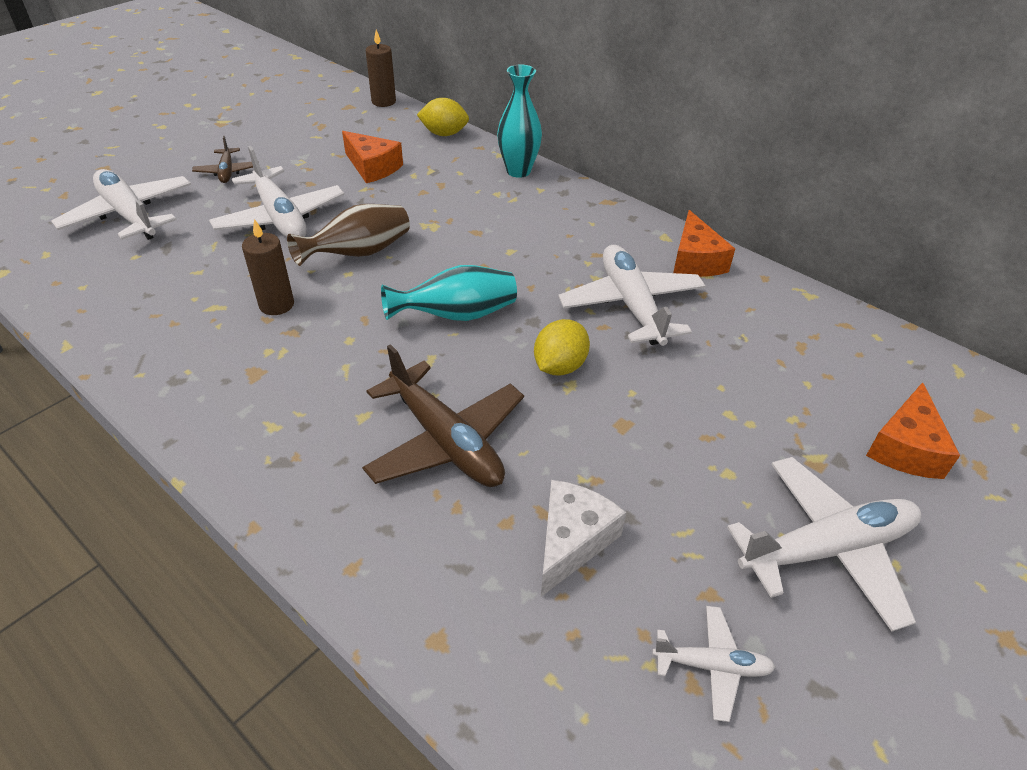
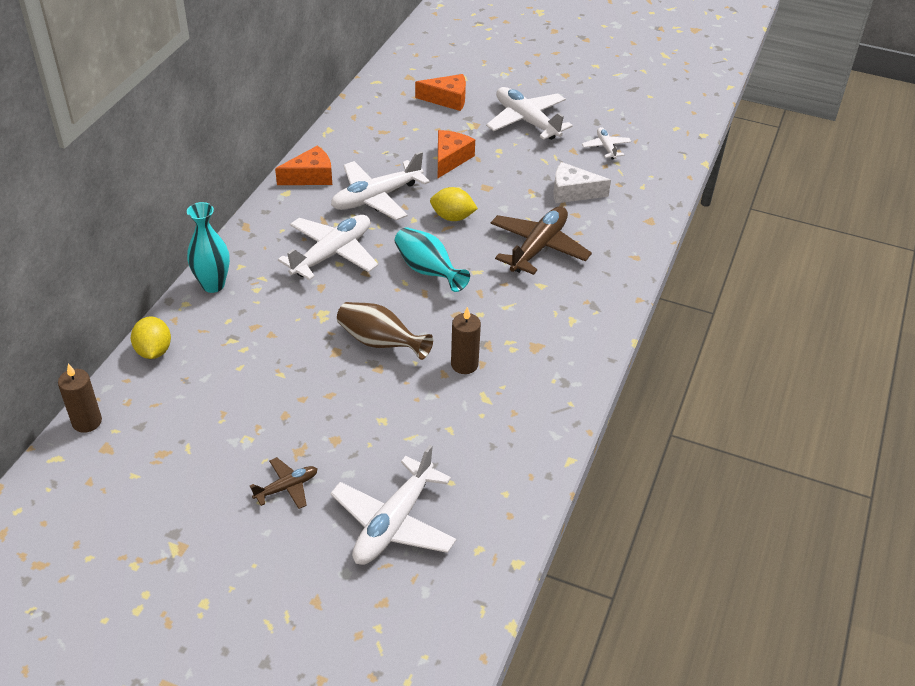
camera: 110 degrees left, 0 degrees up
(280, 218) = (351, 411): white plane -> white plane (332, 254)
(372, 167) = (239, 381): orange cheese -> orange cheese (450, 159)

